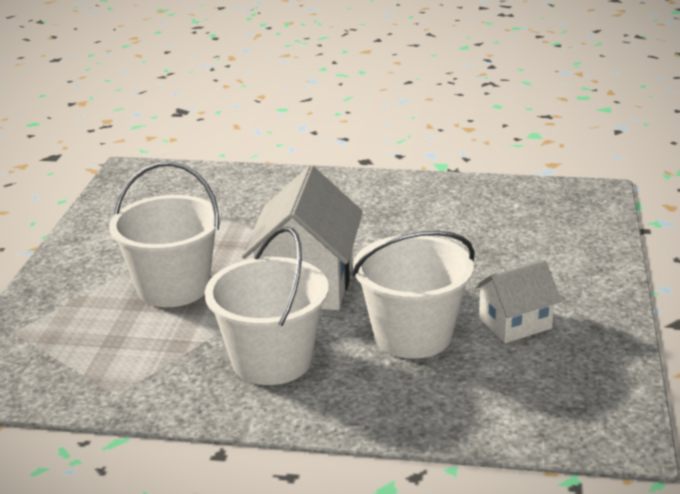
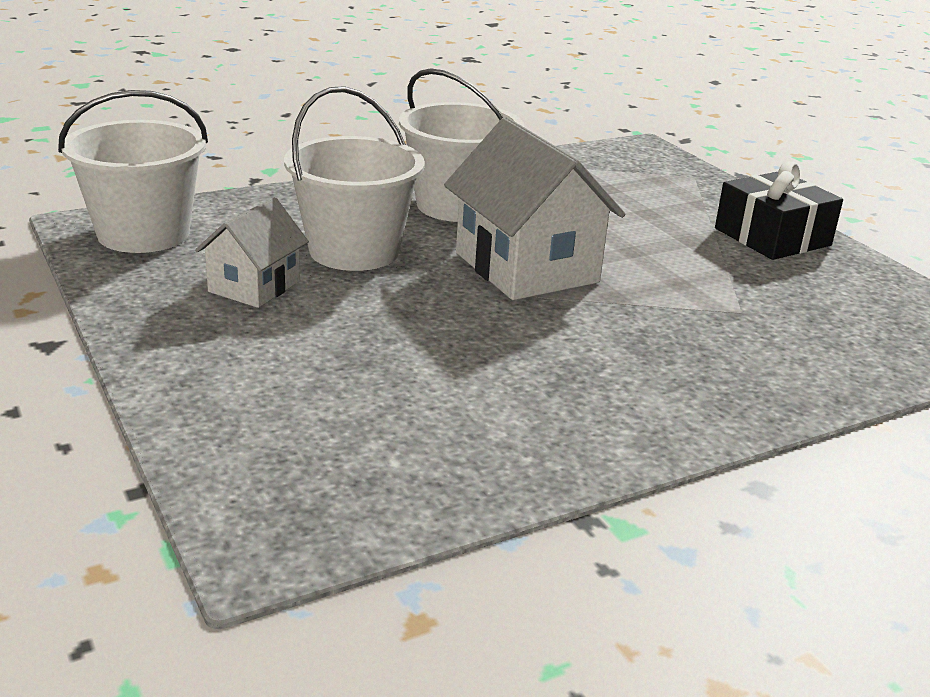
camera: 140 degrees right, 0 degrees up
(94, 257) = (772, 237): none -> black gift
(173, 287) = (644, 232): white bucket -> white bucket (143, 234)

